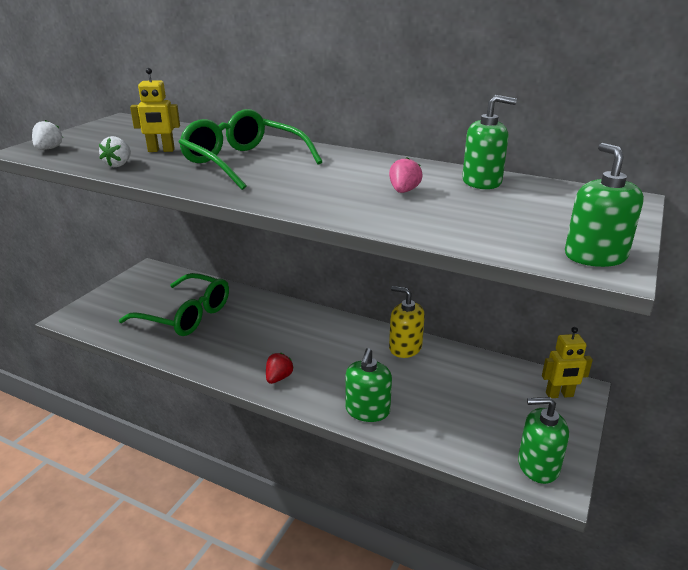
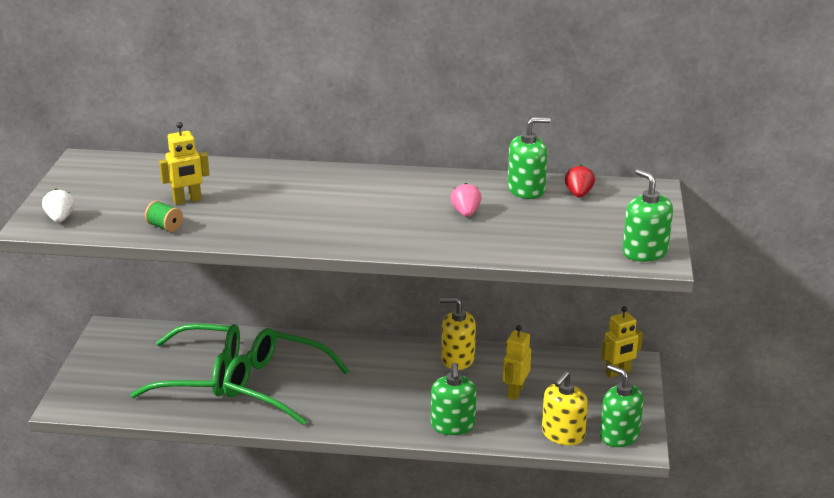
camera: 20 degrees left, 0 degrees up
(119, 165) = (165, 227): white strawberry -> green spool
(243, 162) = (289, 202): green glasses -> green glasses (275, 385)
(278, 378) = (349, 415): red strawberry -> red strawberry (578, 194)
(444, 391) = (515, 392): none -> yellow robot
(475, 448) = (563, 434): none -> yellow soap dispenser
(538, 465) = (619, 435): green soap dispenser -> green soap dispenser turned 60 degrees clockwise

